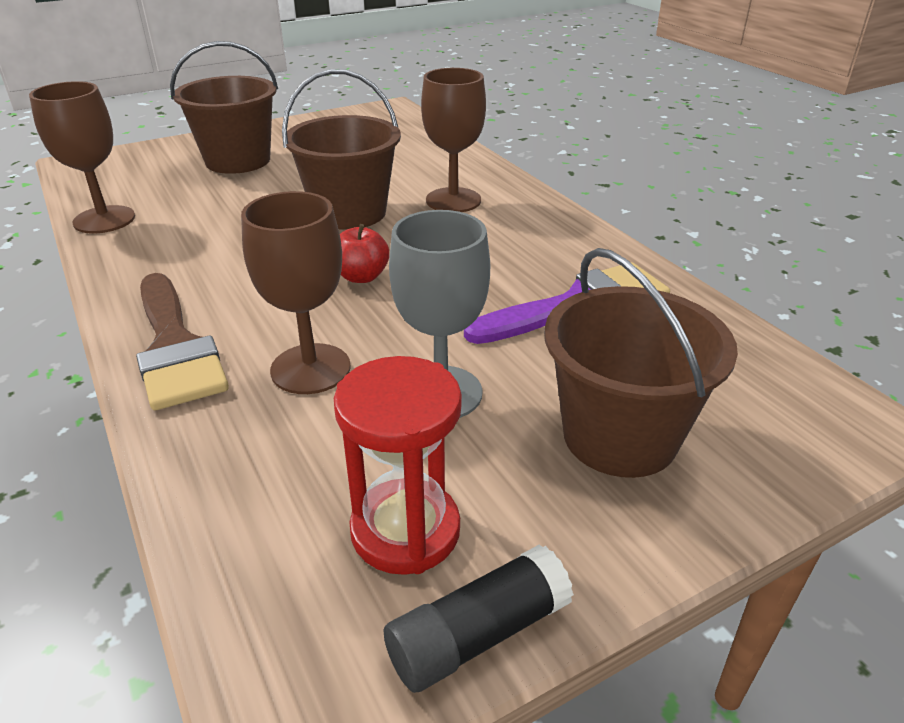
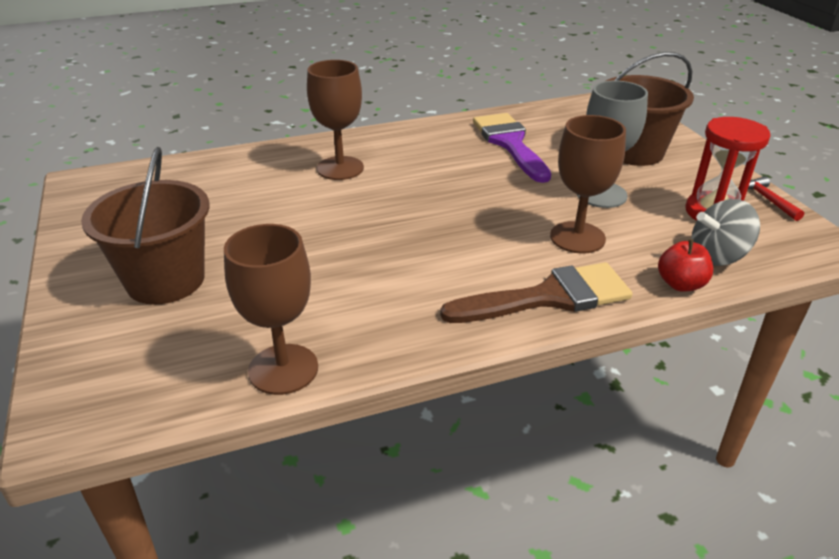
camera: 80 degrees left, 0 degrees up
(255, 518) = (717, 256): none -> grey spinning top
(349, 213) = (340, 215): brown bucket -> none
(362, 277) = (457, 214): red apple -> red apple (680, 284)
(478, 634) = (767, 200): black glue stick -> red hammer

